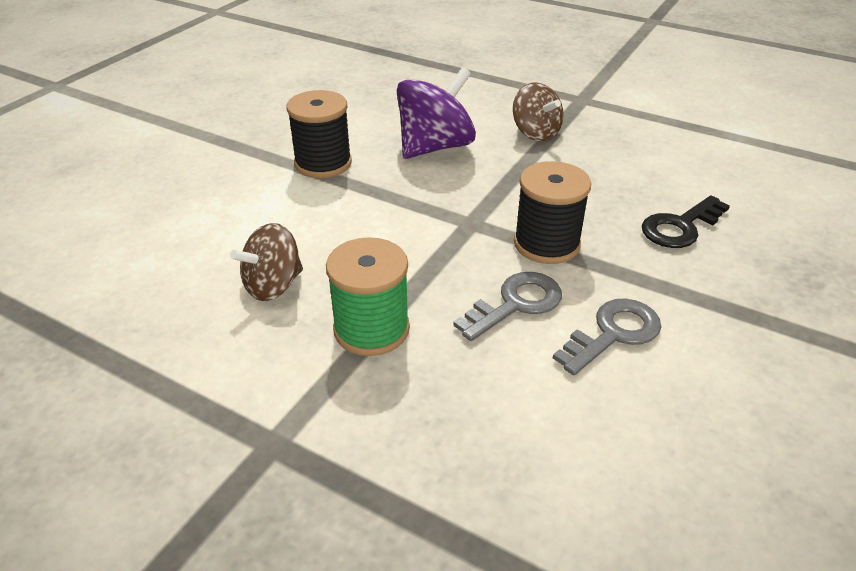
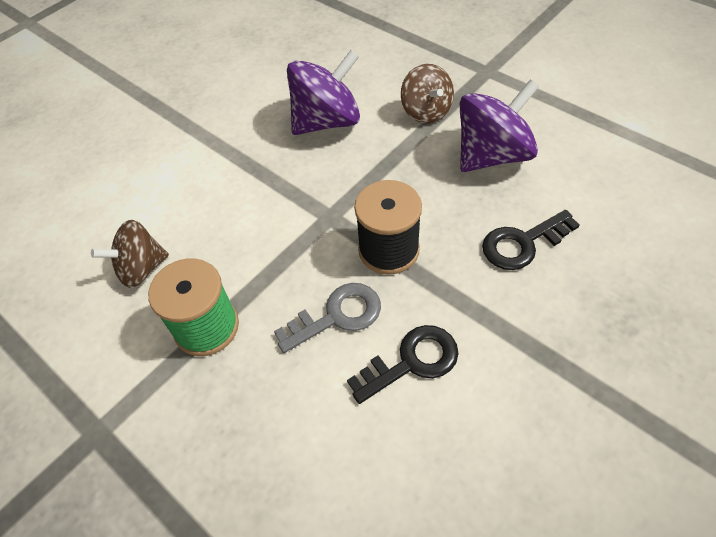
camera: 15 degrees right, 15 degrees up
(323, 163) = (222, 133): black spool -> none
(613, 333) = (412, 361): grey key -> black key
(617, 162) = (492, 155): none -> purple spinning top

